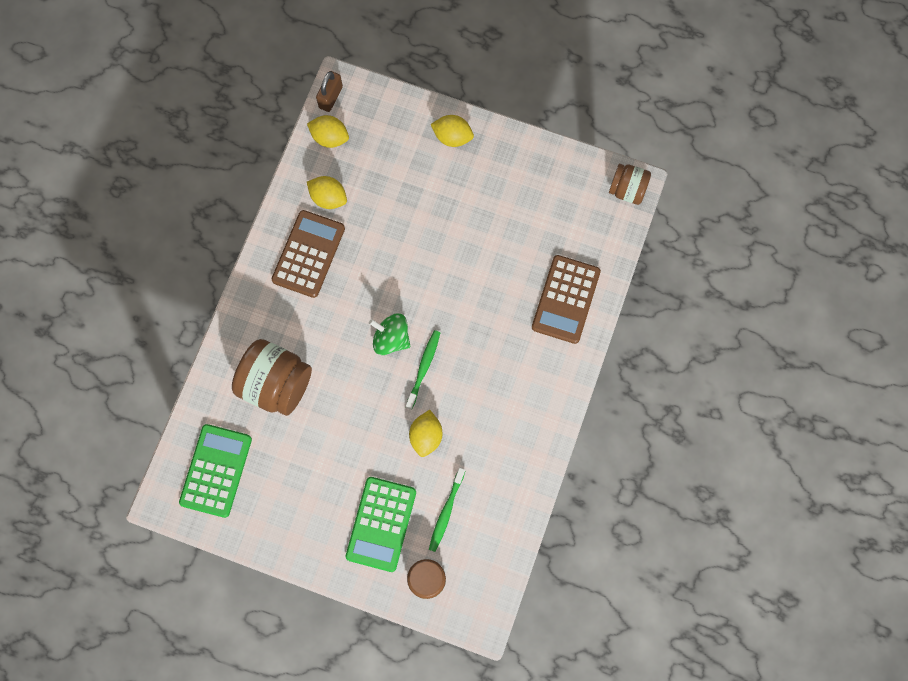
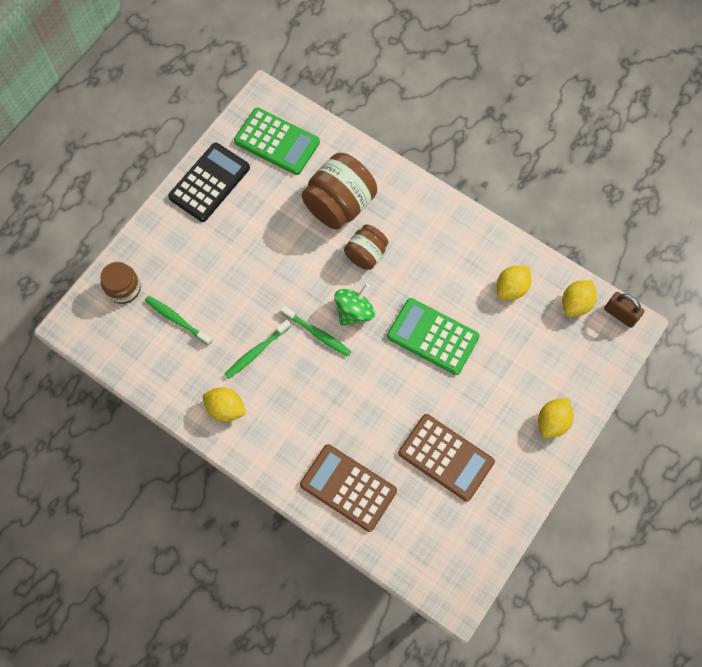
camera: 105 degrees right, 5 degrees down
(282, 528) = (209, 182): none -> black calculator
(308, 254) = (457, 258): brown calculator -> brown calculator (446, 457)
(381, 524) = (185, 262): green calculator -> green calculator (432, 336)
(426, 436) = (252, 319): yellow lemon -> yellow lemon (226, 408)
(458, 422) = (256, 352): none -> green toothbrush
(627, 190) = (452, 590): brown jar -> brown jar (366, 254)

